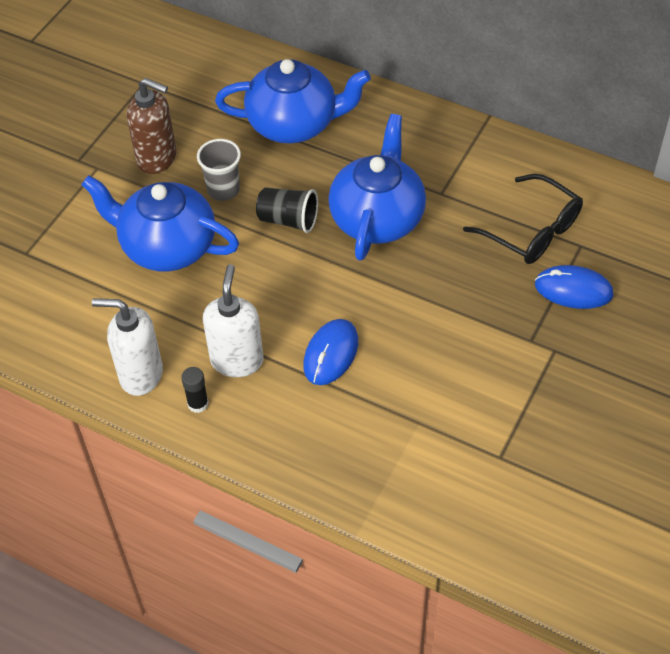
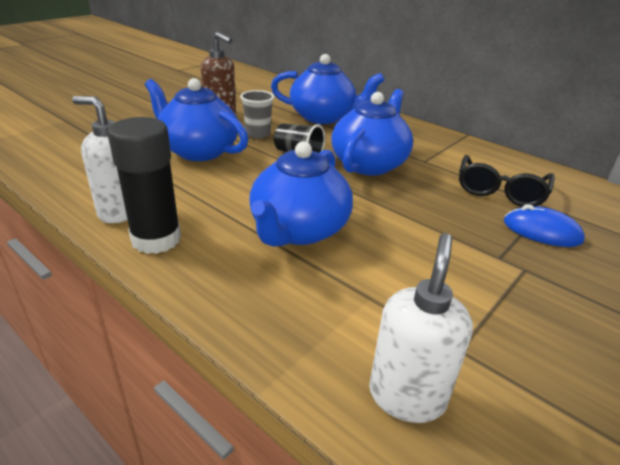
camera: 10 degrees right, 20 degrees down
(198, 404) = (156, 239): black glue stick -> black glue stick, size x2.29
(237, 360) = (211, 218): white soap dispenser -> white soap dispenser (407, 396)
(331, 354) = (299, 230): blue mouse -> blue teapot
(531, 230) = (500, 190): black glasses -> black glasses turned 60 degrees clockwise

